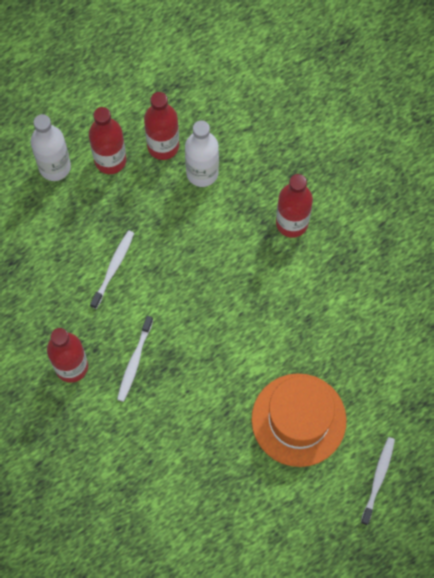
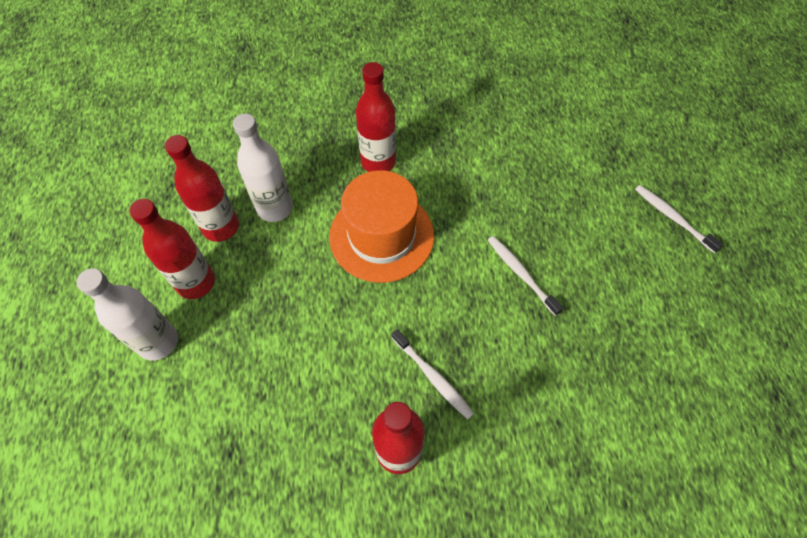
camera: 60 degrees left, 10 degrees down
(113, 268) = (314, 342): white toothbrush -> white toothbrush (521, 274)
(298, 420) = (580, 253): orange hat -> orange hat (381, 236)

